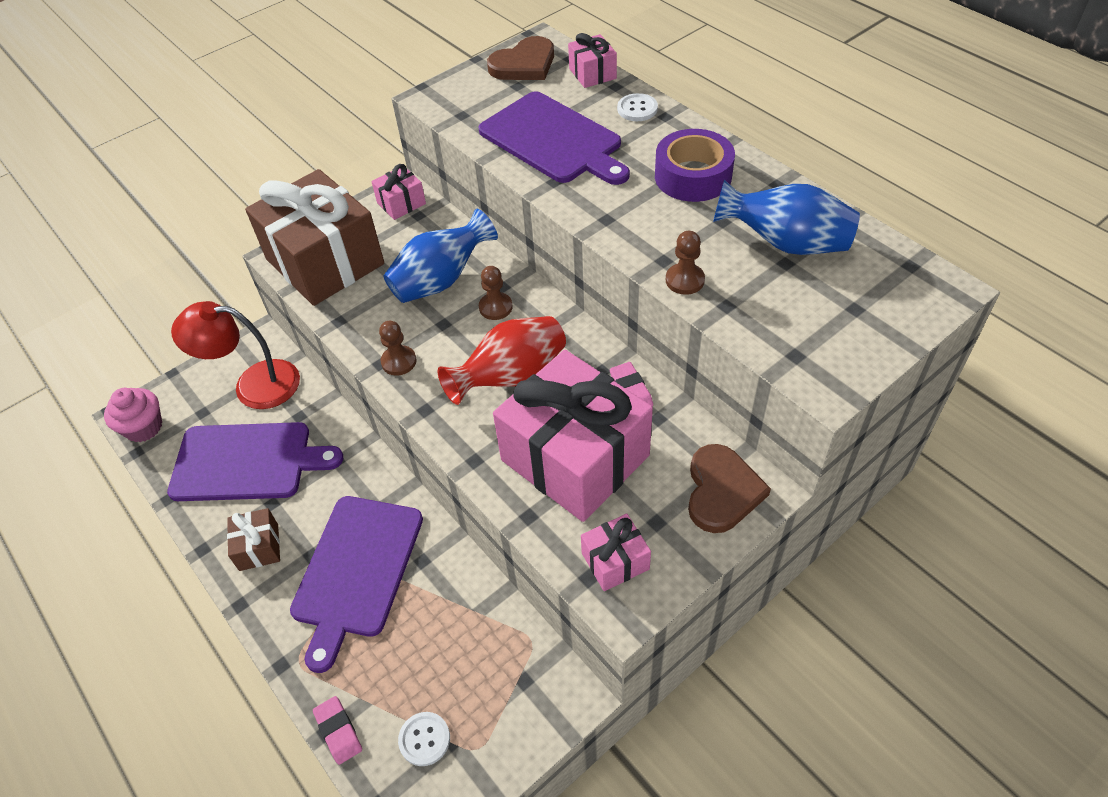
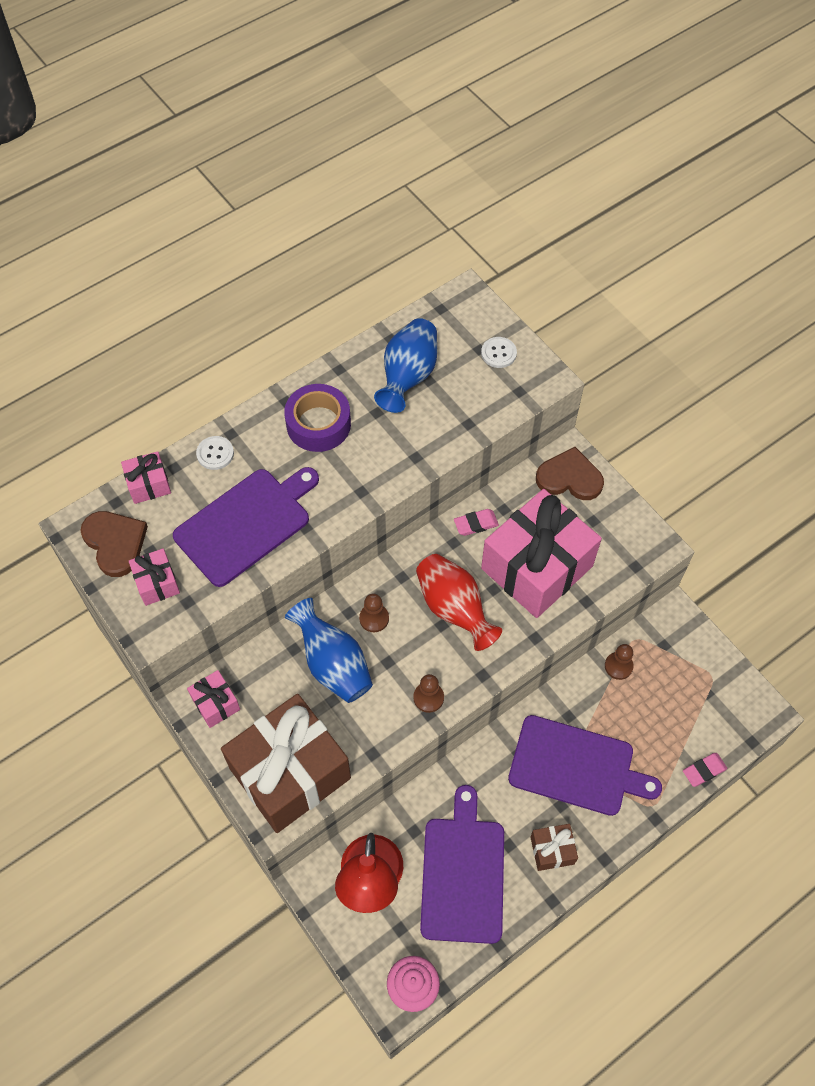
camera: 90 degrees left, 10 degrees up
(424, 739) = (707, 711): white button -> white button (498, 353)
(615, 561) = (623, 549): pink gift -> pink gift (157, 583)
(685, 280) = (439, 446): brown pawn -> brown pawn (618, 666)

